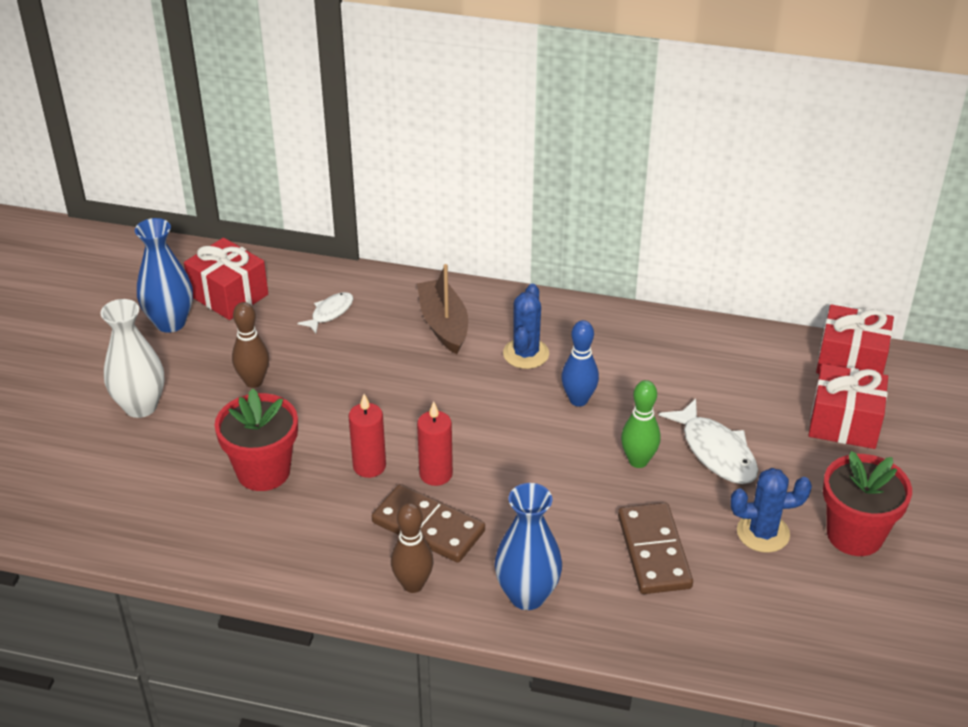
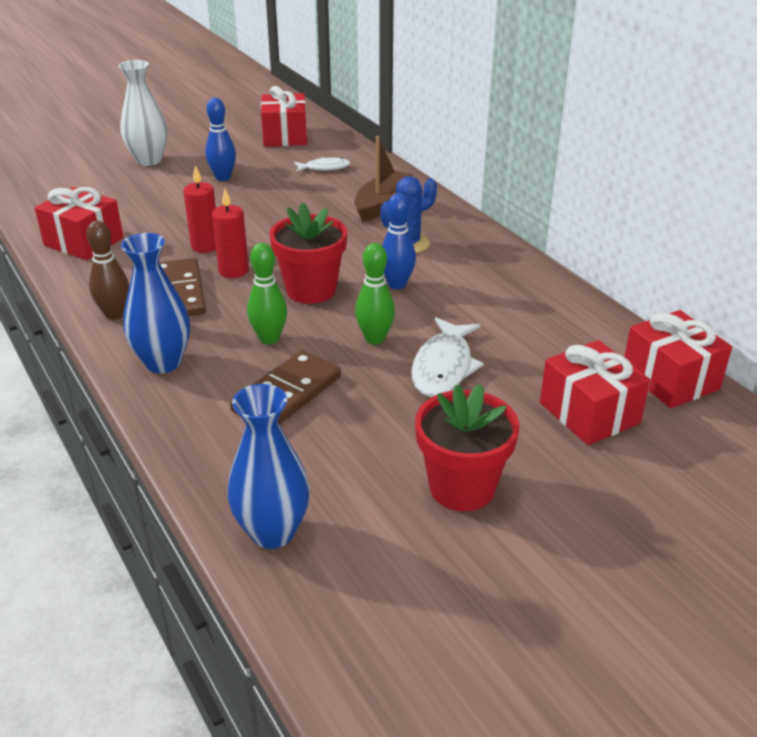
camera: 45 degrees right, 5 degrees down
(170, 322) = (232, 134): blue vase -> blue vase (272, 532)
(250, 537) = (84, 242): none -> red gift
(254, 381) = (223, 177): brown bowling pin -> blue bowling pin
(263, 471) = (148, 218): red flower pot -> red flower pot (311, 290)
(567, 516) = (269, 338): none -> green bowling pin
(763, 533) = (387, 436): blue cactus -> none

